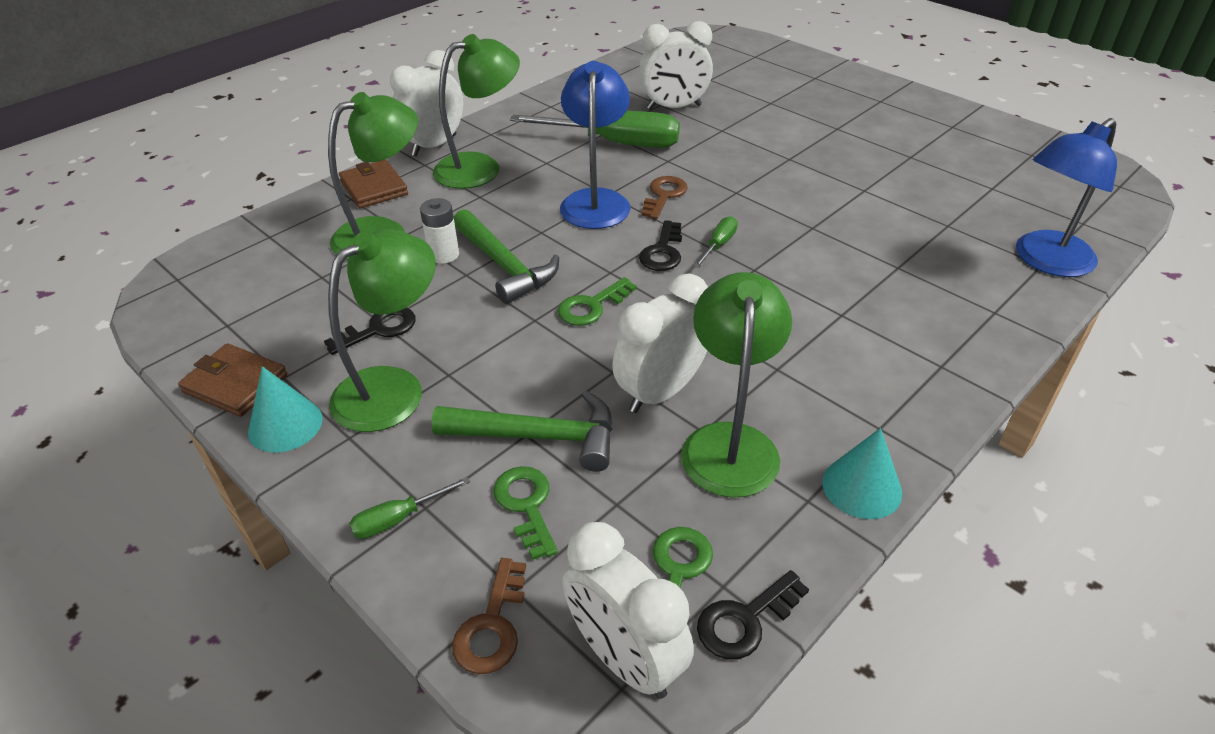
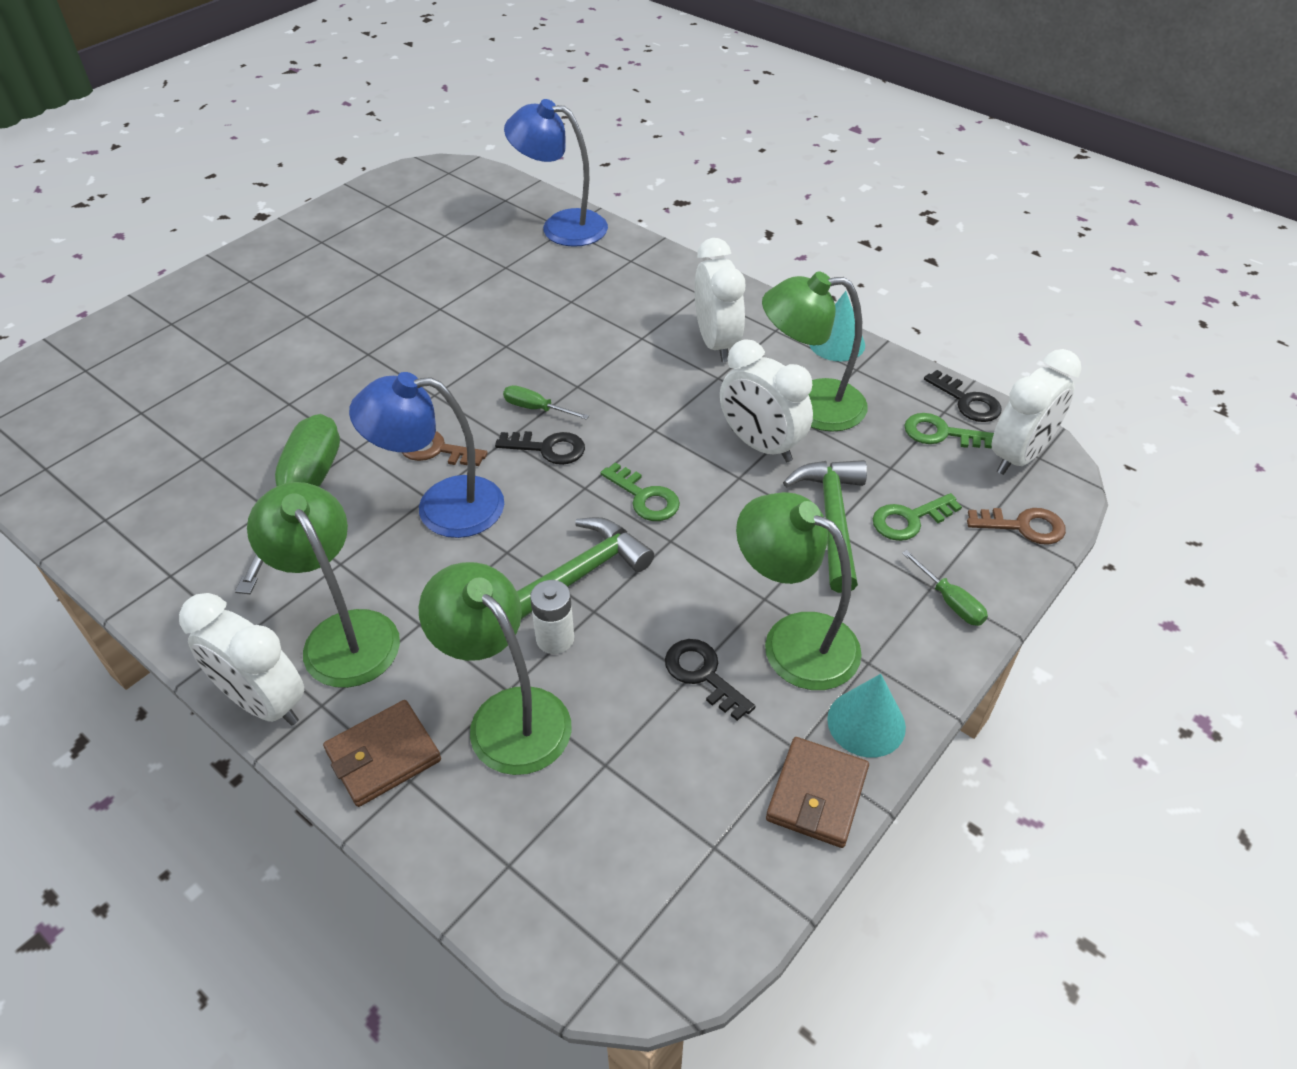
camera: 95 degrees left, 5 degrees up
(674, 107) = (215, 445): white clock -> white clock (716, 343)
(1045, 261) = (561, 226): blue lamp -> blue lamp turned 150 degrees clockwise

